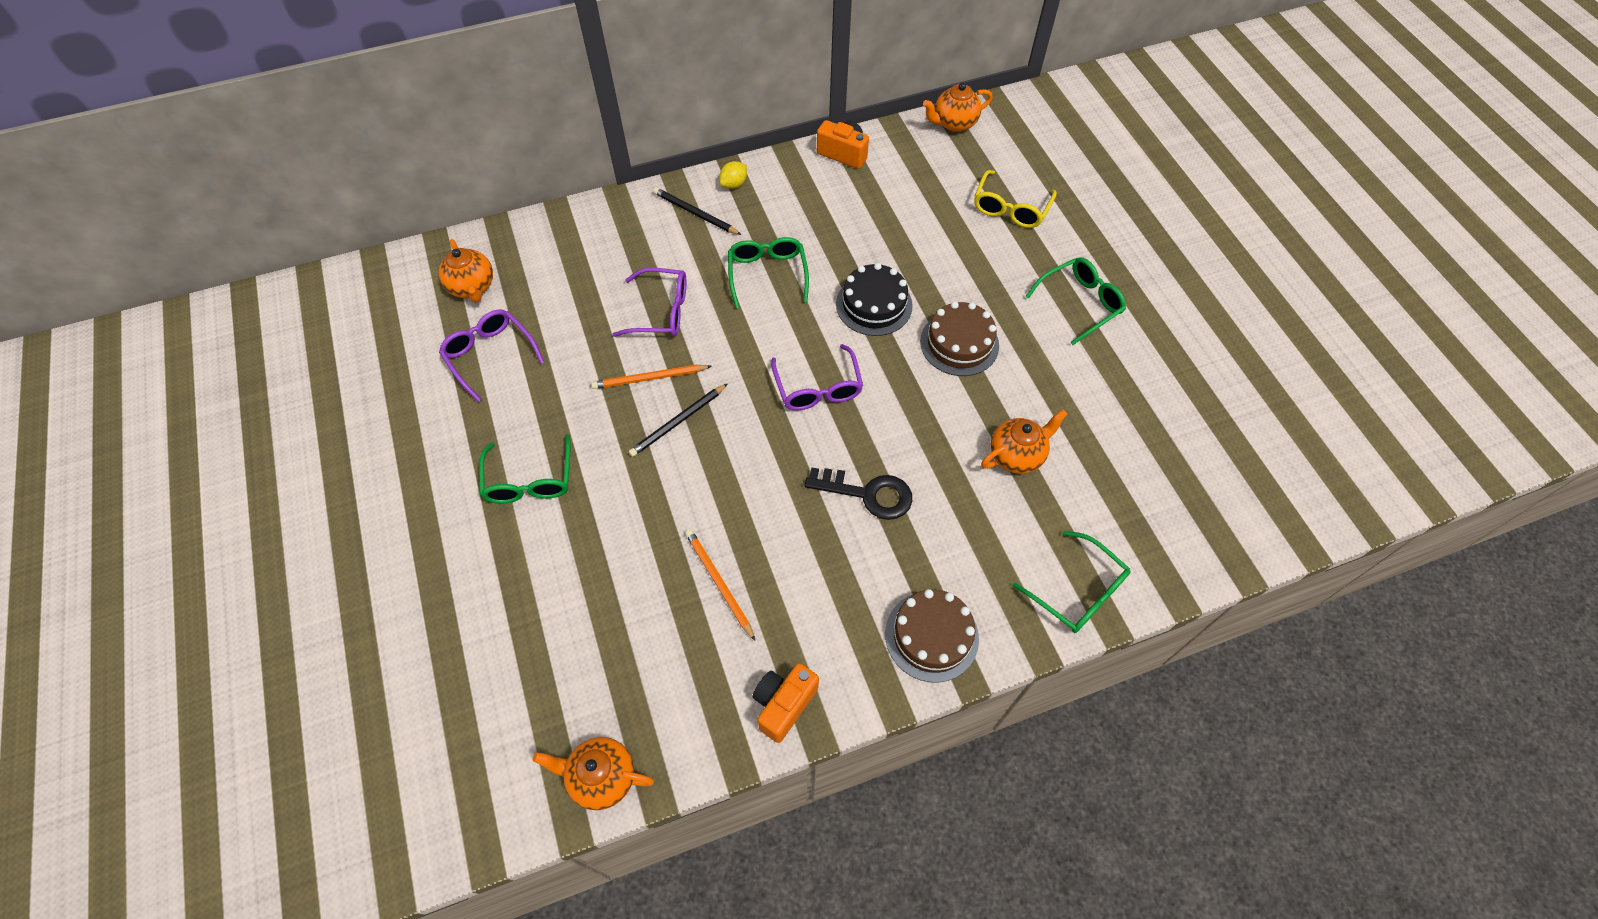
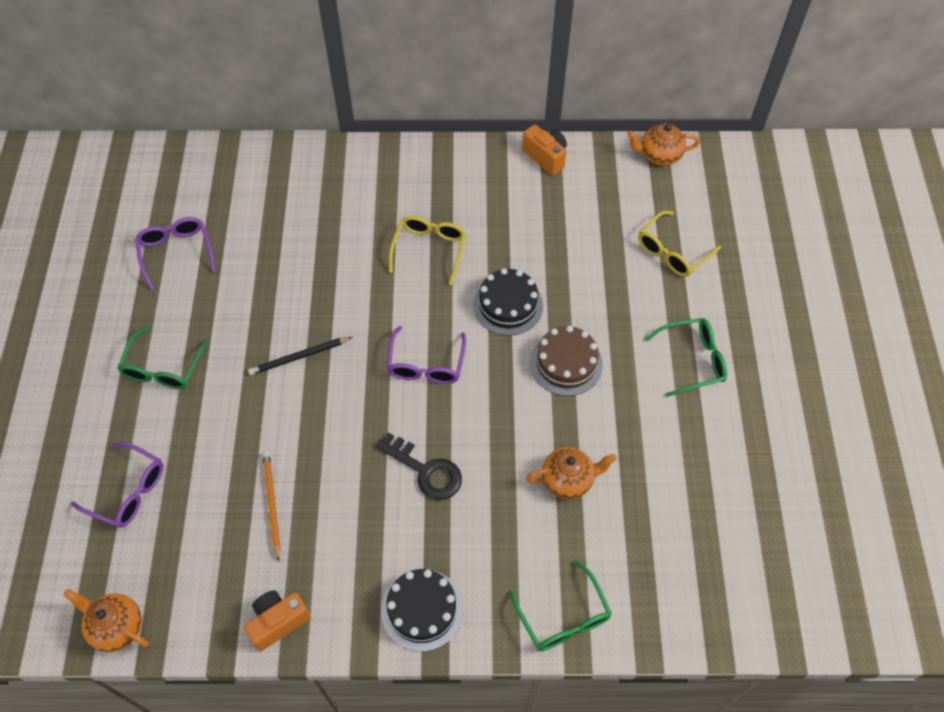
camera: 20 degrees right, 0 degrees up
(472, 287) = (187, 189): orange teapot -> none
(649, 378) = (292, 312): orange pencil -> none
(661, 311) = (327, 256): purple glasses -> purple glasses (128, 491)
(695, 213) = (393, 176): black pencil -> none
(734, 184) = (437, 159): yellow lemon -> none
(767, 274) = (429, 249): green glasses -> yellow glasses
(931, 636) = (422, 609): brown cake -> black cake

